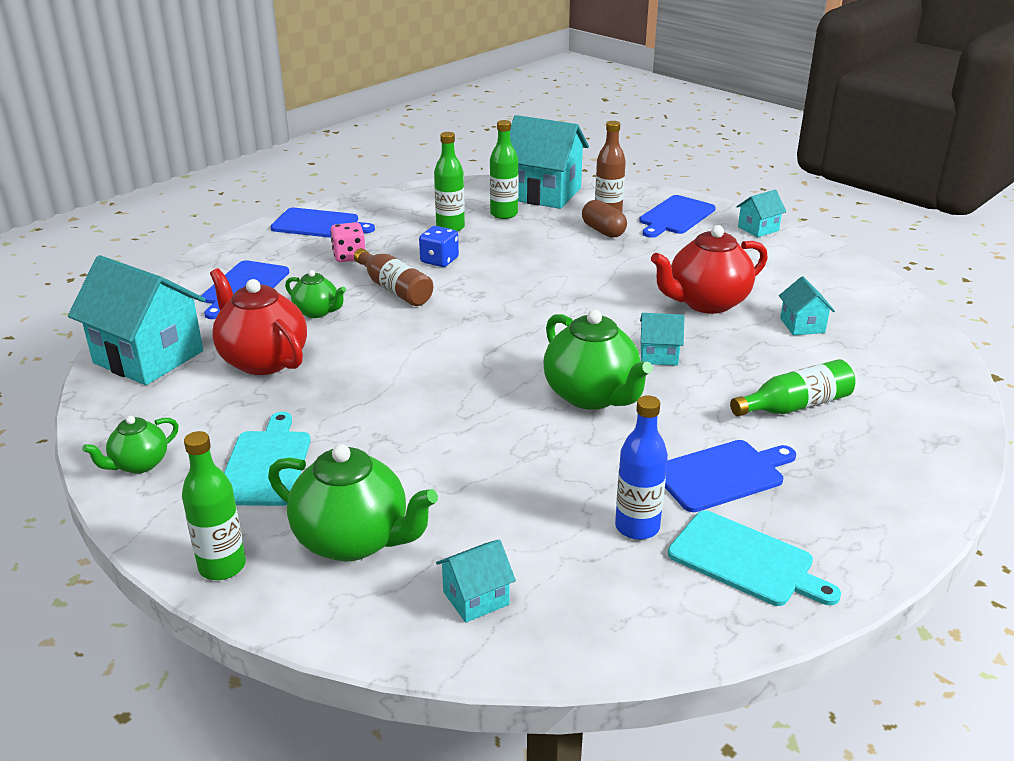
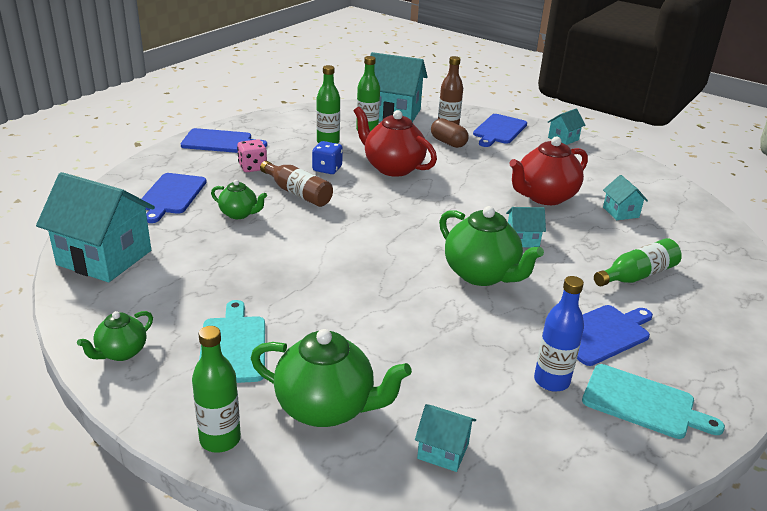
camera: 10 degrees left, 0 degrees up
(262, 360) = (204, 256): red teapot -> red teapot (392, 168)
(476, 598) = (443, 451): turquoise house -> turquoise house turned 60 degrees clockwise

